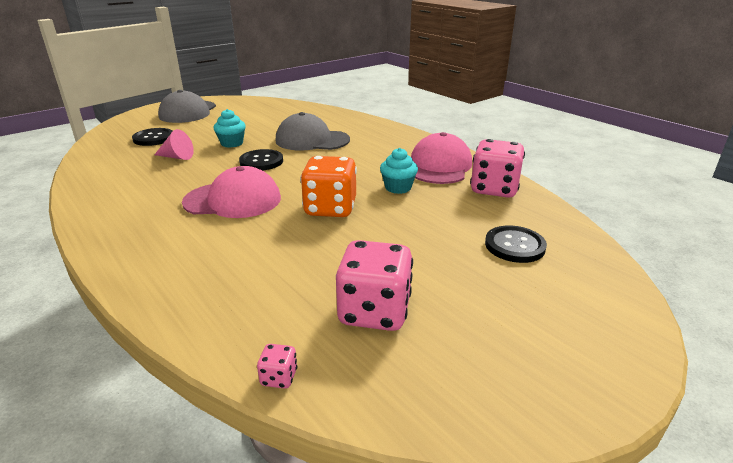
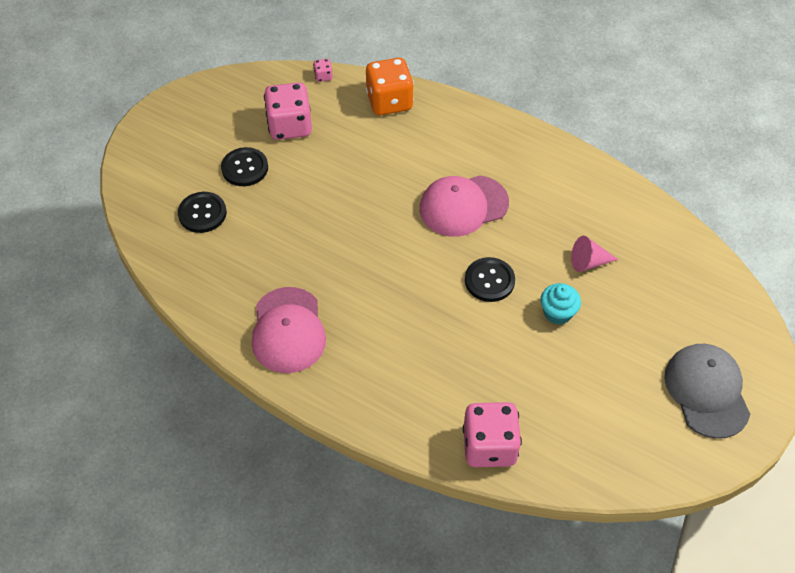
camera: 160 degrees right, 25 degrees up
(153, 138) = (662, 296): black button -> black button (245, 168)
(312, 140) = (467, 352): grey cap -> none
(330, 208) = (369, 219): orange dice -> orange dice (389, 101)
(398, 187) = (320, 271): turquoise cupcake -> none
(494, 189) = (223, 297): pink dice -> pink dice (489, 446)

